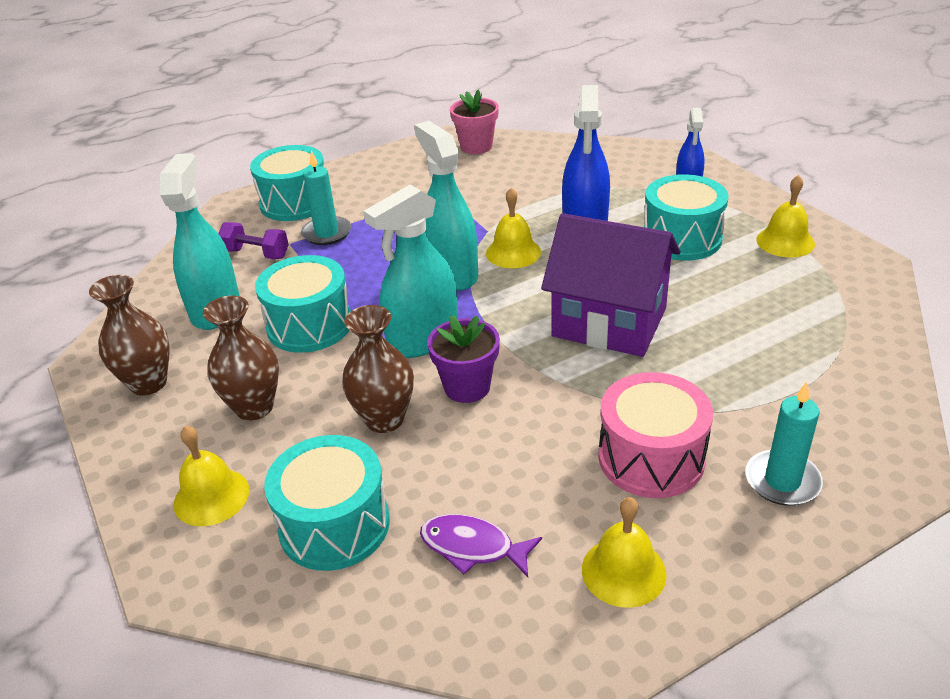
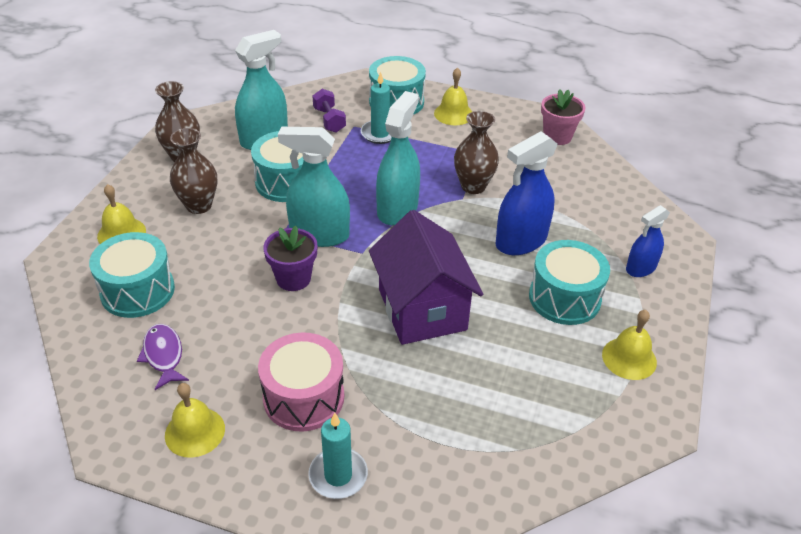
camera: 45 degrees right, 5 degrees up
(384, 419) = (234, 261): brown vase -> brown vase (473, 186)
(513, 252) = (450, 223): yellow bell -> yellow bell (453, 114)

